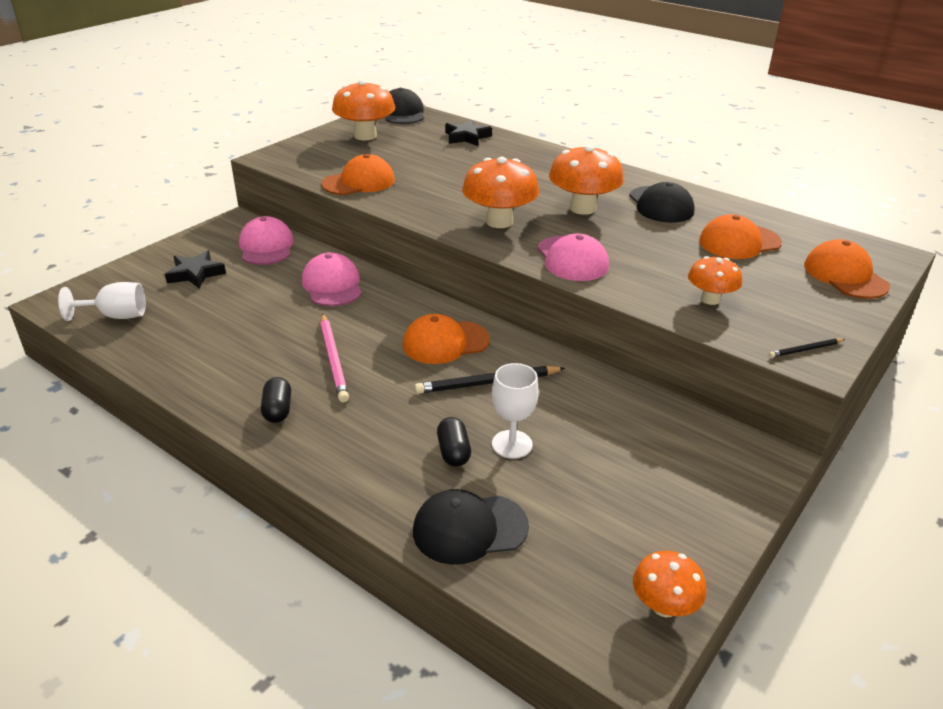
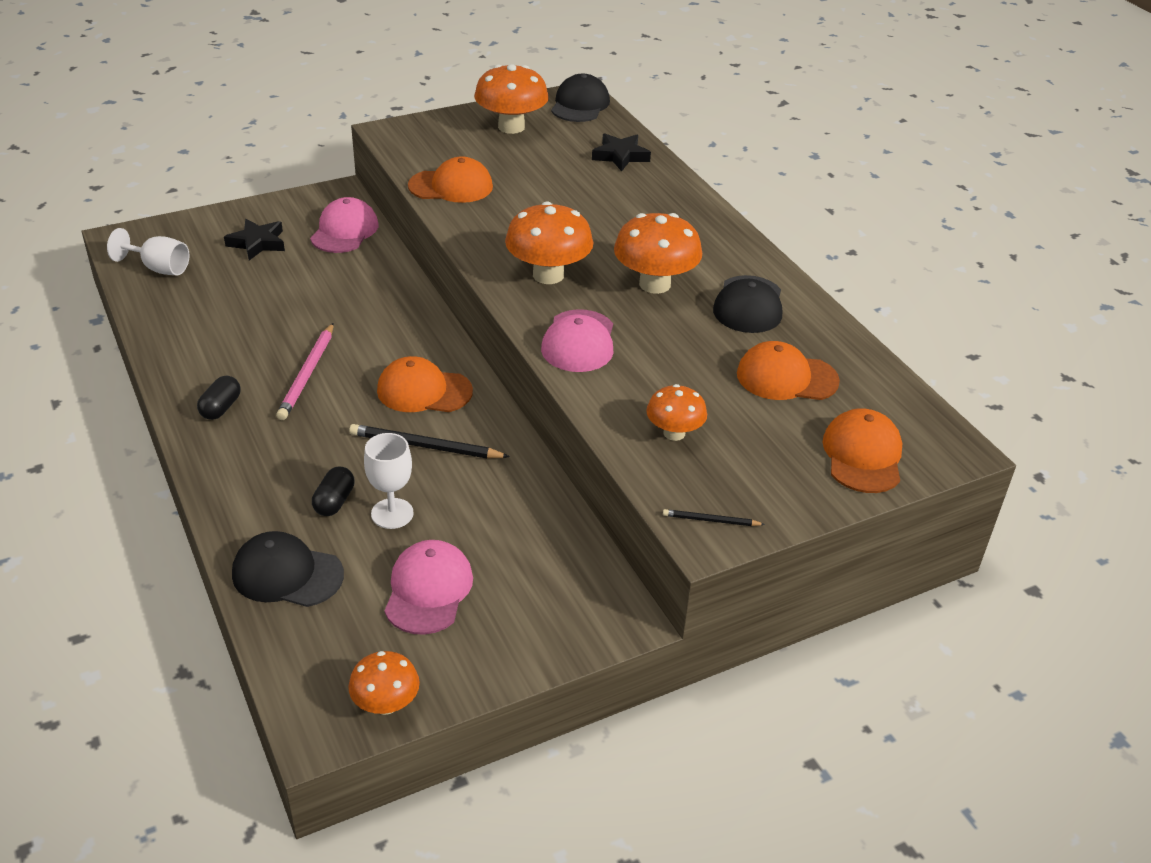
camera: 25 degrees right, 5 degrees up
(332, 285) = (371, 294): pink cap -> pink cap (428, 590)

